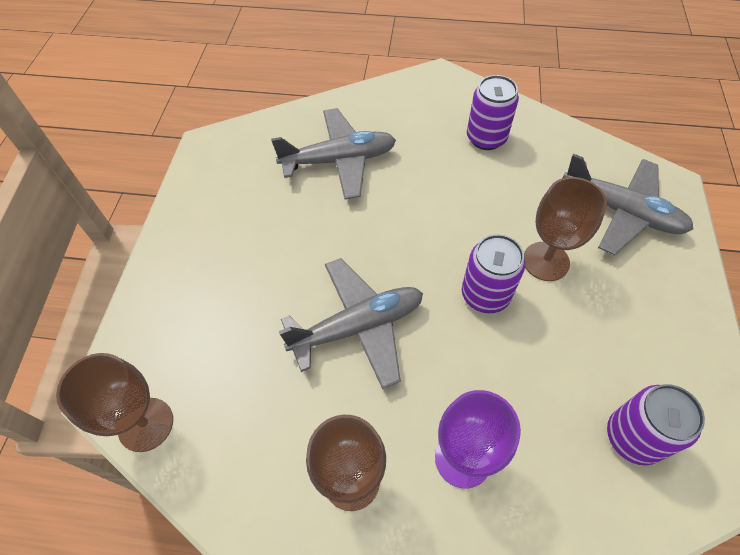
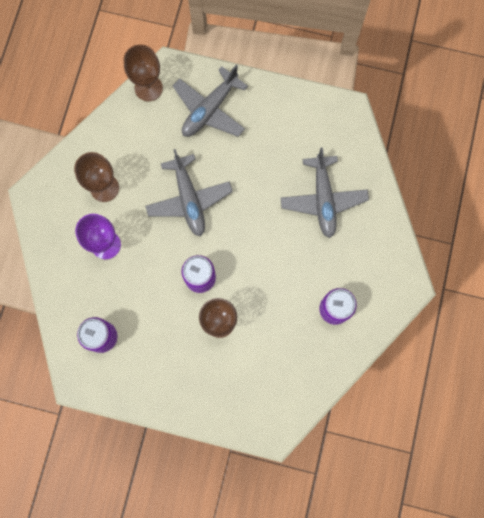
camera: 95 degrees right, 20 degrees up
(621, 212) = (253, 386): grey plane -> grey plane (210, 109)

